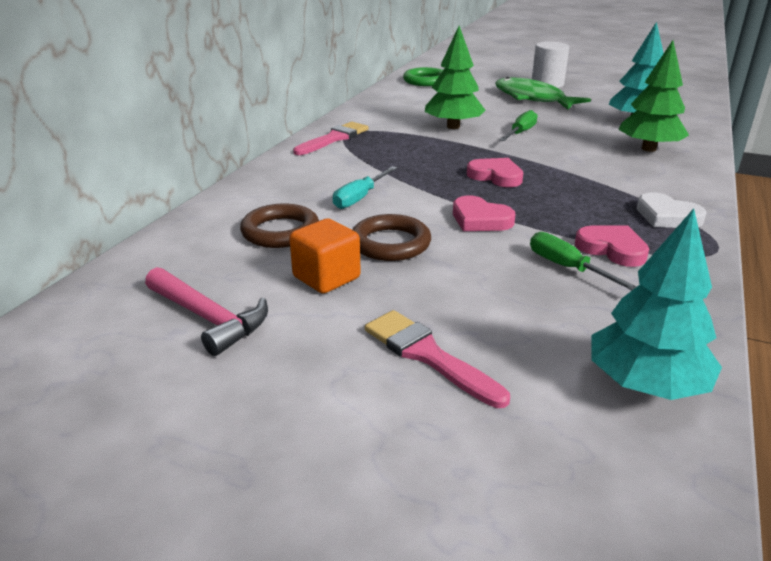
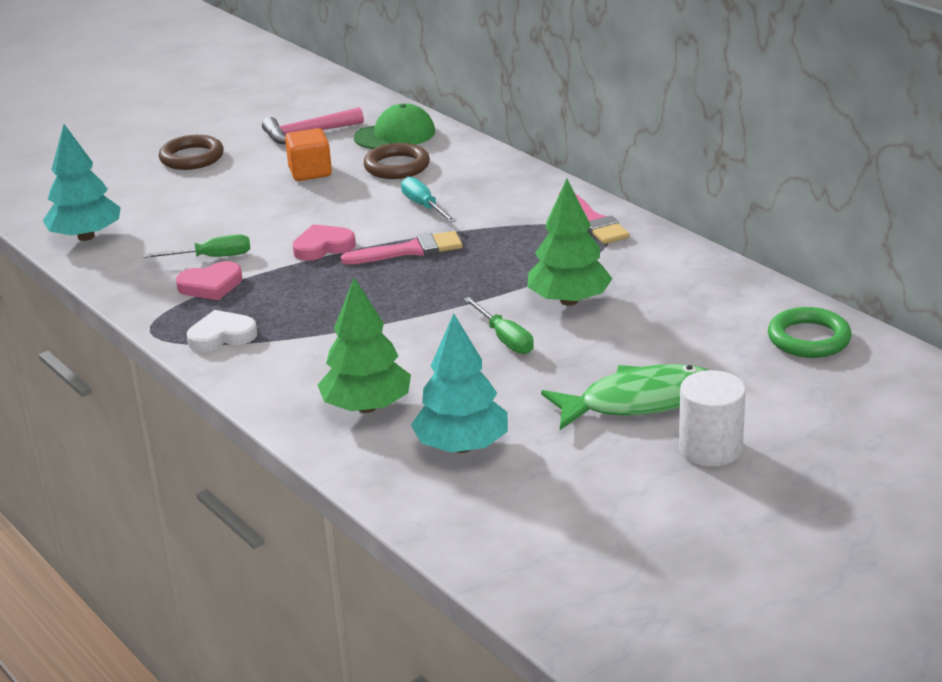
camera: 120 degrees right, 0 degrees up
(192, 255) = (395, 135): none -> green cap
(390, 243) = (329, 202): brown ring -> brown ring (192, 157)
(428, 355) = (192, 185): pink brush -> pink brush (409, 250)
(496, 176) = (398, 281): pink heart -> none

